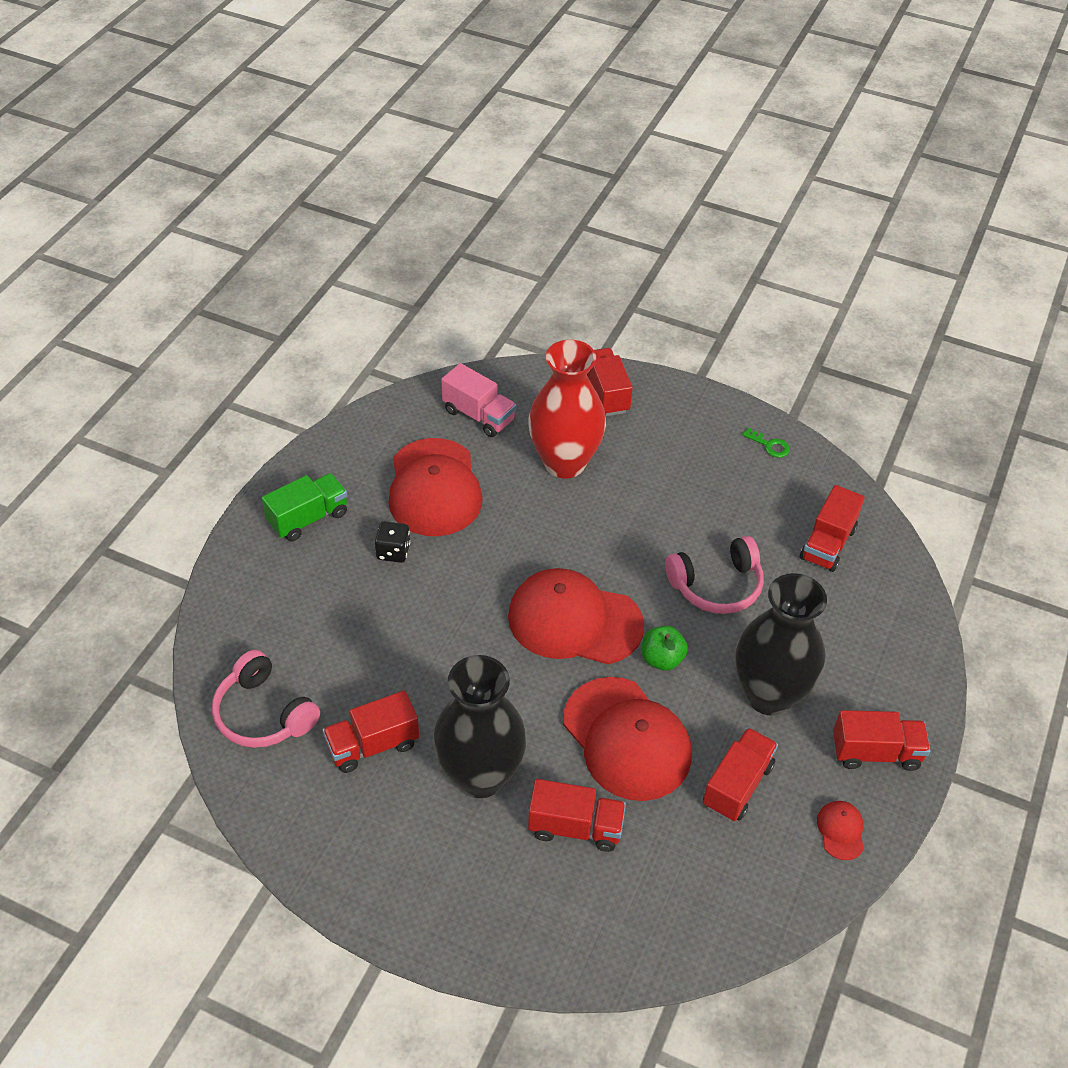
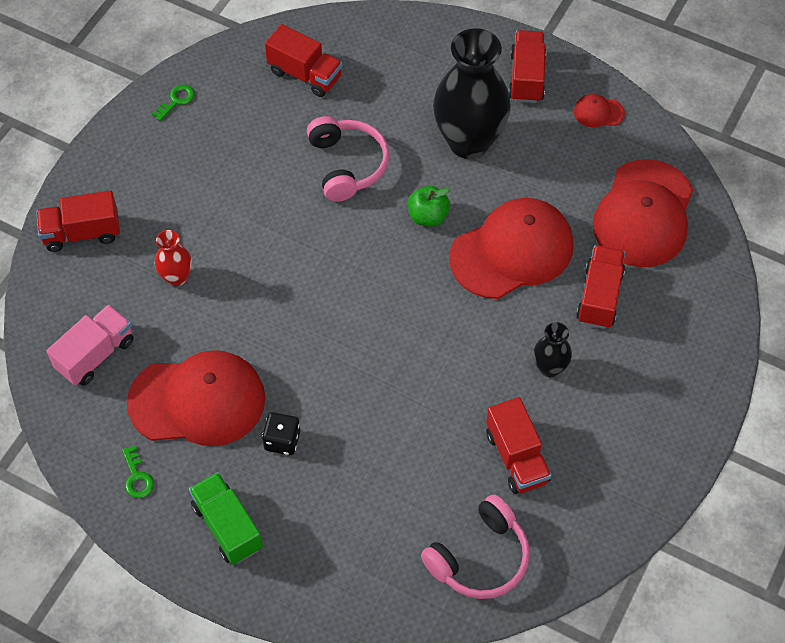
camera: 85 degrees left, 10 degrees up
(358, 454) = (137, 477): none -> green key
(480, 776) = (549, 368): black vase -> black vase, size x0.46
(564, 463) = (177, 277): red vase -> red vase, size x0.46
(574, 621) = (381, 282): red cap -> red cap (643, 214)
(737, 785) = (557, 176): red truck -> none

